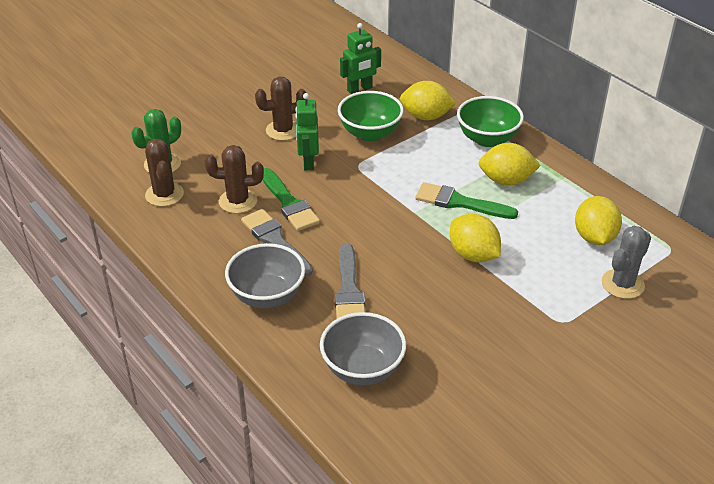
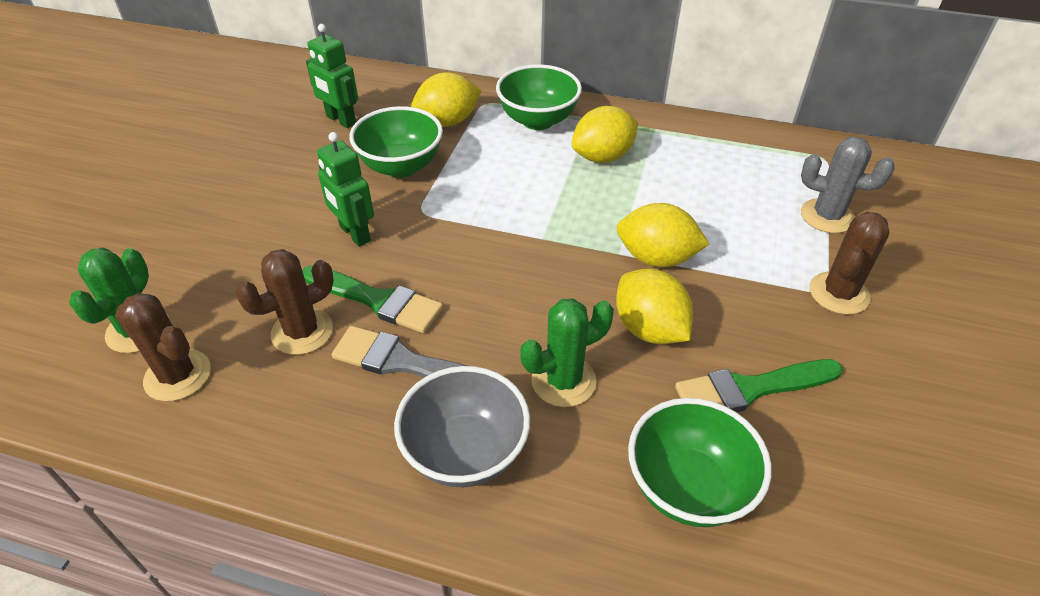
camera: 35 degrees left, 5 degrees up
(283, 130) = (285, 207): brown cactus -> brown cactus (838, 293)
(349, 290) = (563, 381): grey brush -> green cactus
(360, 89) = (340, 120): green robot -> green robot turned 105 degrees clockwise
(362, 369) = (688, 487): grey bowl -> green bowl
(460, 202) = (581, 203): green brush -> green brush (750, 389)
(594, 237) = (748, 179): yellow lemon -> yellow lemon (649, 329)
(622, 284) = (827, 216): grey cactus -> grey cactus turned 75 degrees counterclockwise

